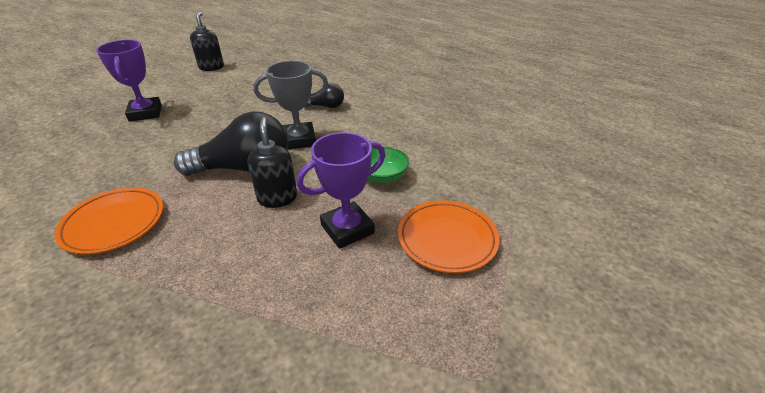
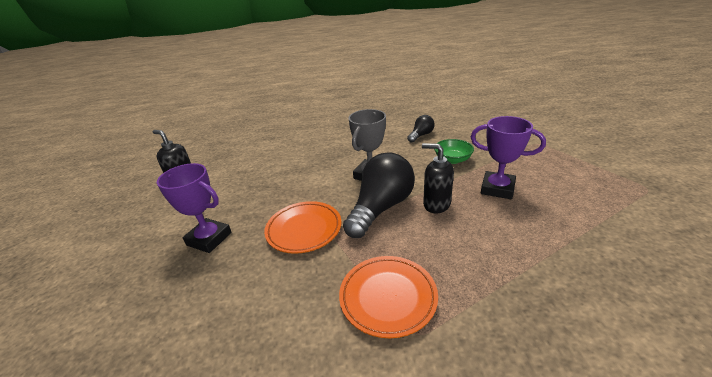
camera: 45 degrees left, 5 degrees down
(325, 106) = (339, 152): black light bulb -> black light bulb (421, 135)
(347, 229) = (497, 188): purple trophy -> purple trophy turned 75 degrees counterclockwise
(447, 239) = (534, 161): orange plate -> orange plate (304, 229)

